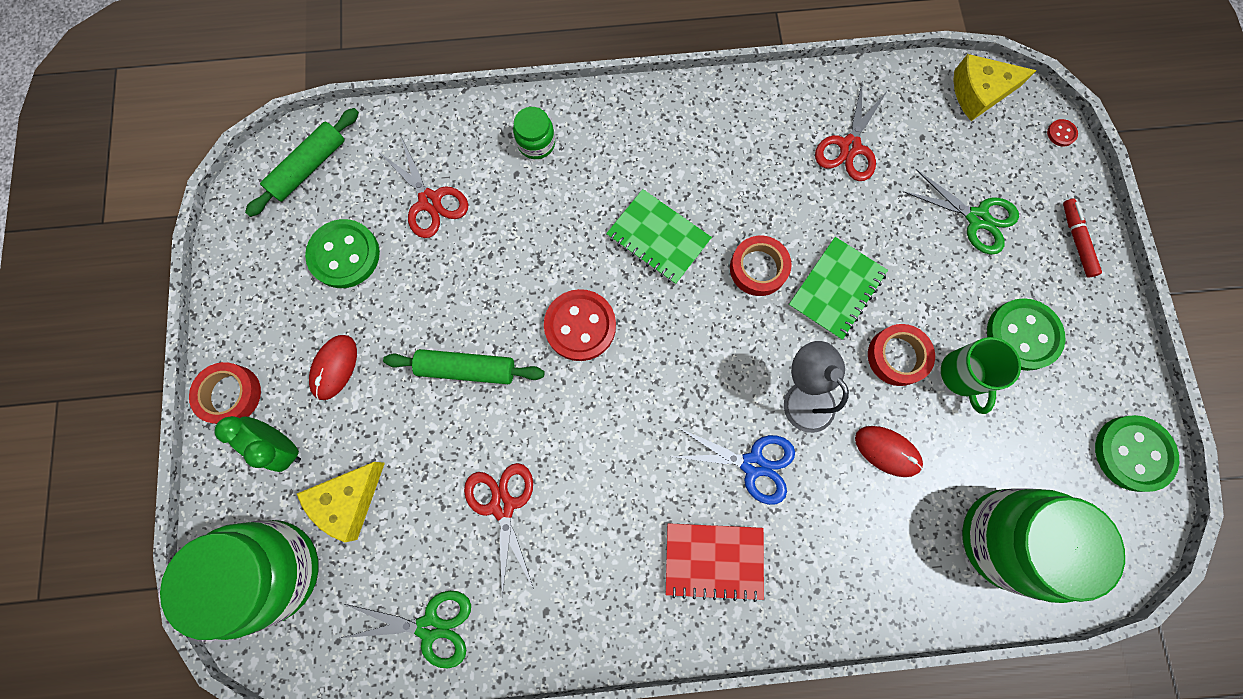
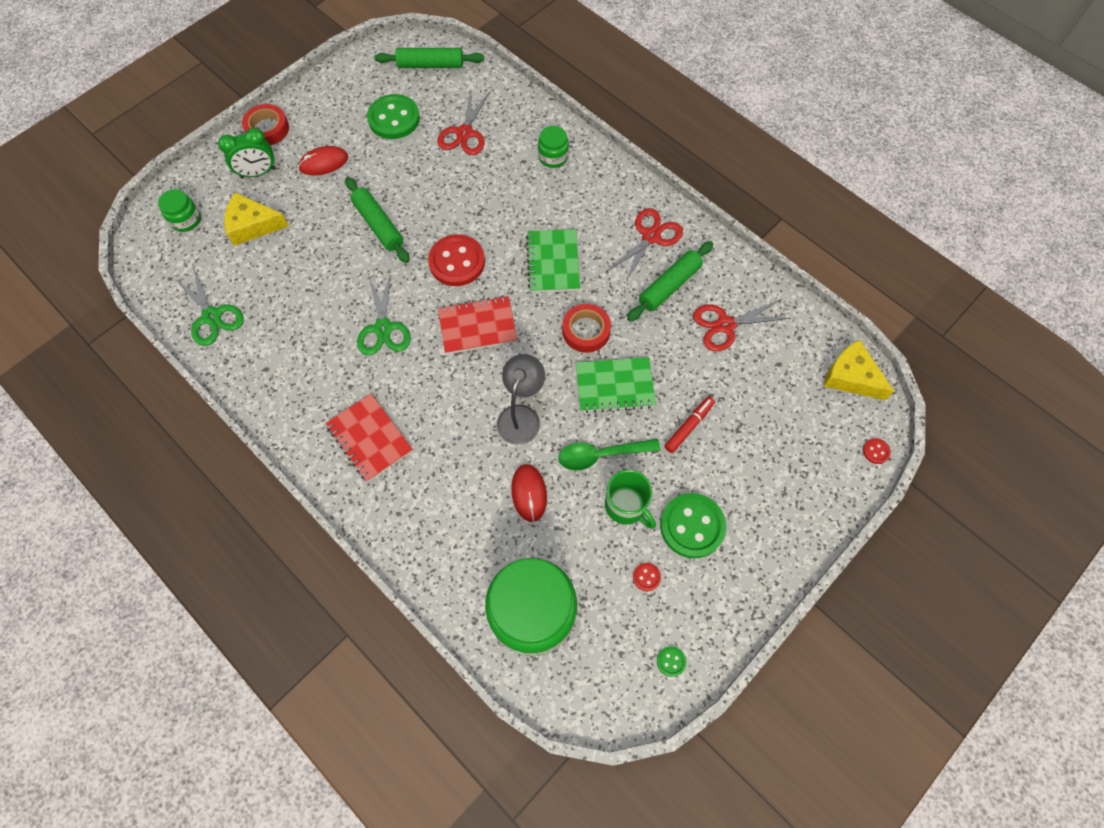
camera: 50 degrees right, 10 degrees down
(273, 570) = (186, 220): green jar -> green jar, size x0.45
(282, 446) = (258, 173): green clock -> green clock turned 105 degrees counterclockwise
(503, 505) = (311, 301): red scissors -> red scissors (651, 237)
(671, 362) = (477, 326): none -> red notebook
(753, 464) = (450, 418): blue scissors -> none
(770, 159) = (669, 286): none -> green rolling pin
(897, 356) = (601, 455): red tape -> green spoon
(963, 375) = (626, 506): green mug -> green mug turned 90 degrees counterclockwise
(976, 218) = (751, 438): green scissors -> green scissors (383, 328)
(1042, 412) = (646, 577): none -> red button
(1076, 240) = (801, 516): red marker -> red marker (689, 426)
(1132, 453) = (671, 661): green button -> green button, size x0.42

